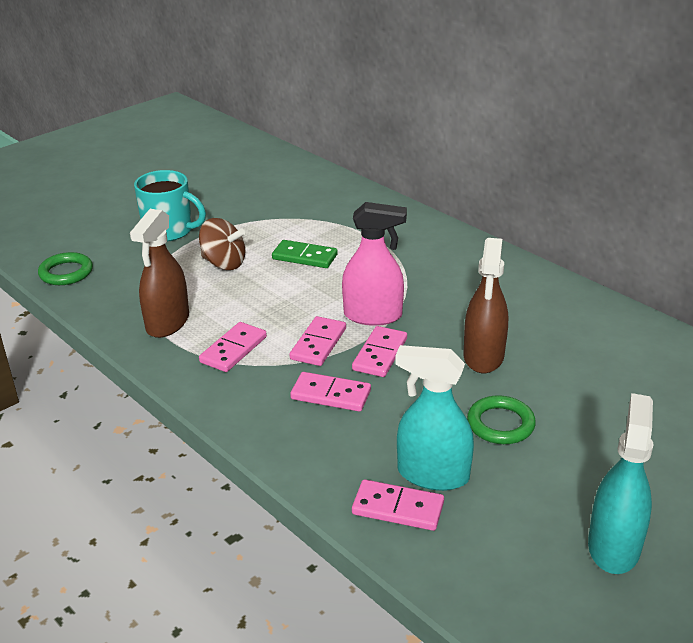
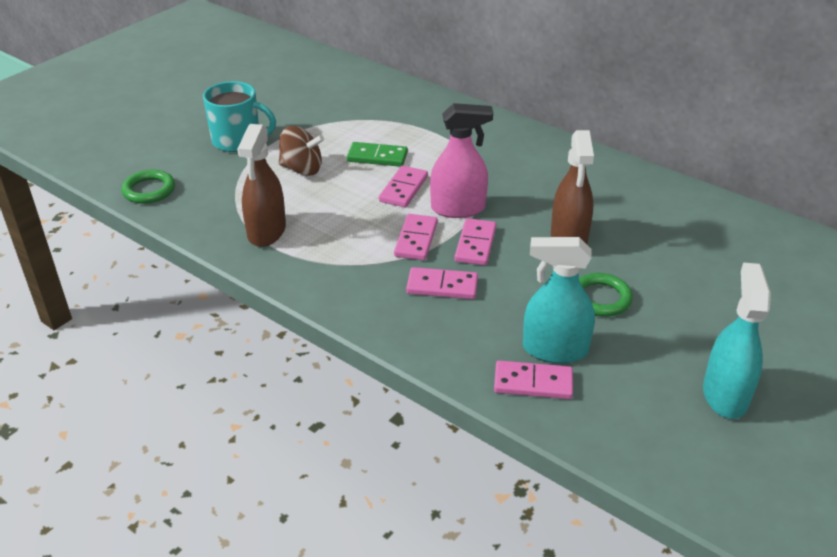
camera: 10 degrees left, 5 degrees up
(233, 350) = (338, 252): pink domino -> pink domino (404, 189)

